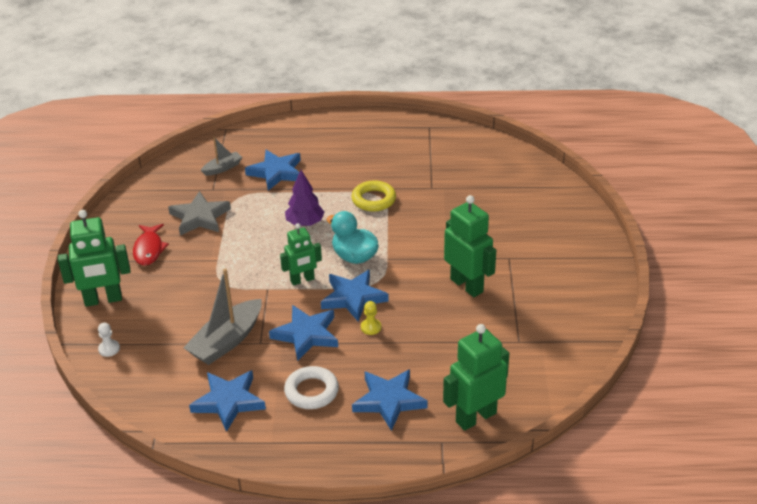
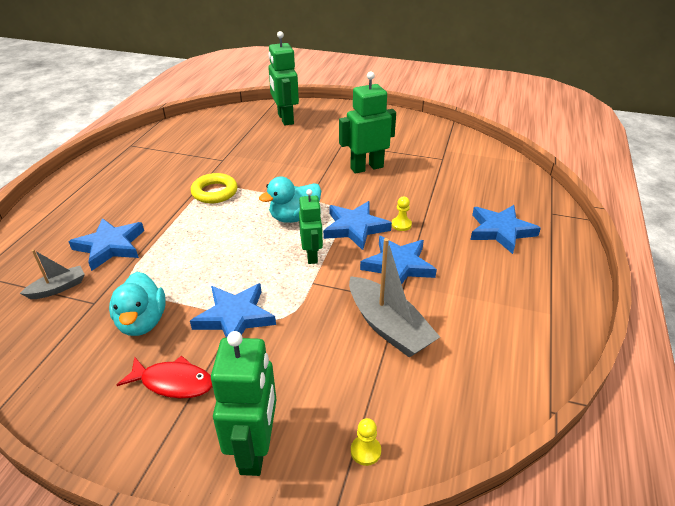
camera: 75 degrees left, 0 degrees up
(109, 349) = (365, 451): white pawn -> yellow pawn
(200, 217) = (142, 322): grey star -> turquoise duck
(222, 168) = (58, 288): grey boat -> grey boat turned 75 degrees clockwise
(228, 401) = (488, 338): blue star -> blue star (234, 317)
(305, 223) = (219, 240): purple tree -> none
(311, 391) = (481, 274): white ring -> none
(475, 417) = (524, 192): green robot -> green robot (285, 119)

